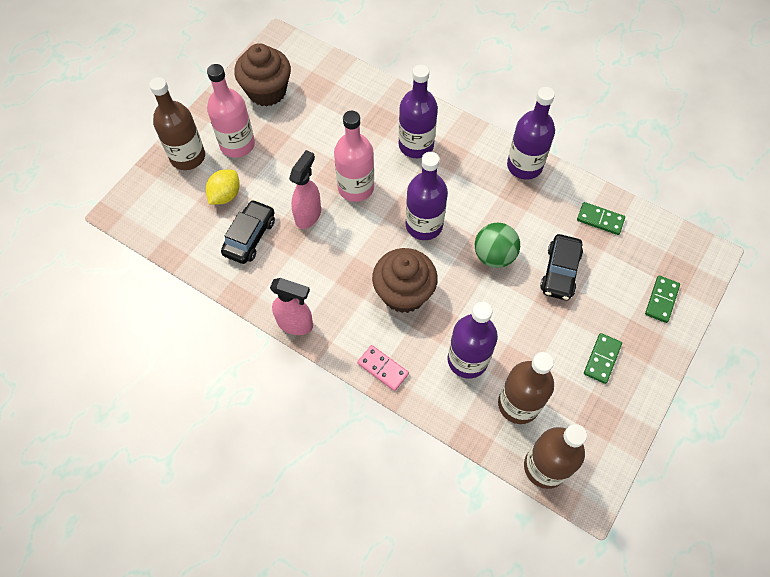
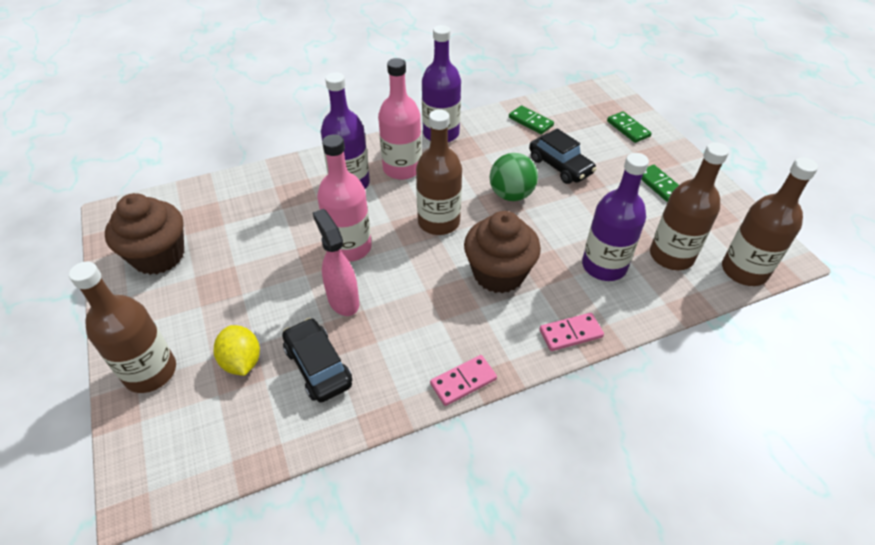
camera: 55 degrees left, 15 degrees down
(237, 144) = (191, 315): pink bottle -> pink bottle (402, 168)
(295, 324) = (463, 381): pink spray bottle -> pink domino
(424, 225) = (438, 222): purple bottle -> brown bottle
(600, 220) = (530, 122): green domino -> green domino turned 75 degrees clockwise

